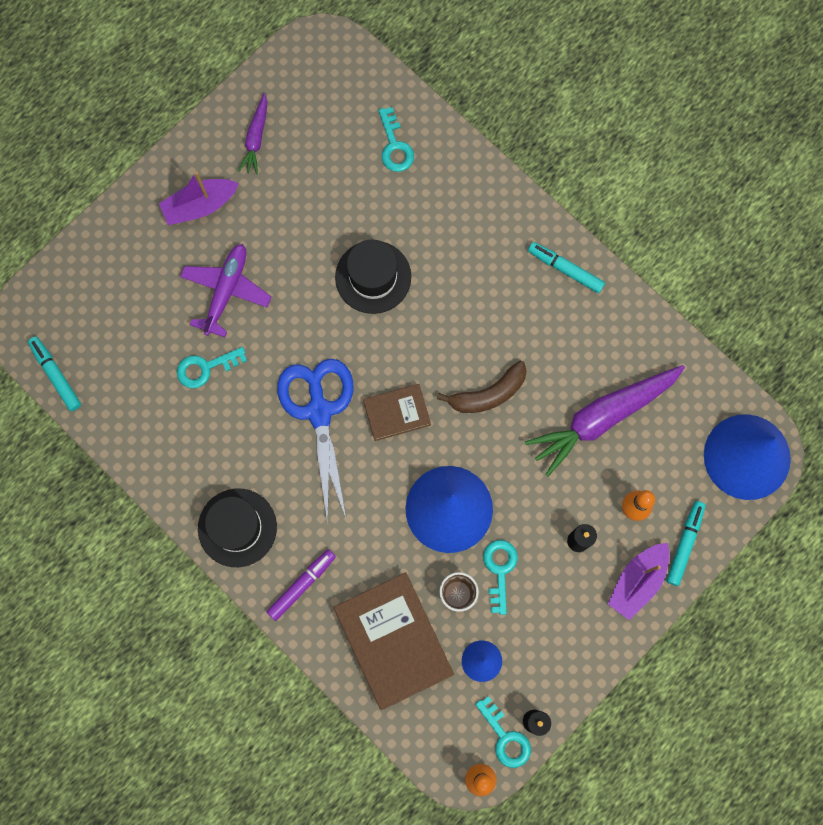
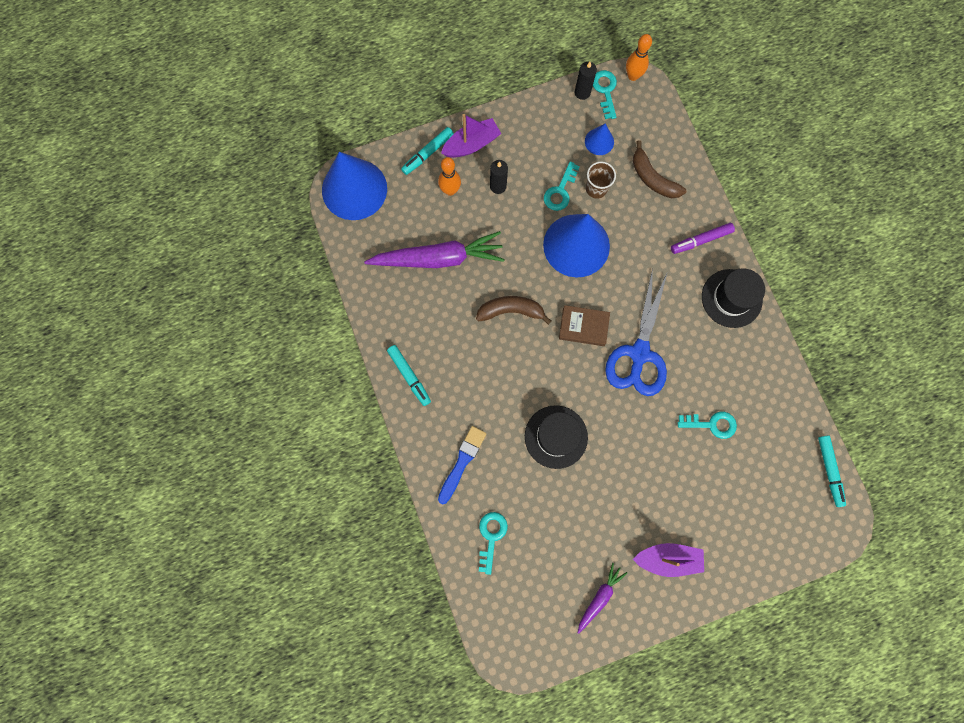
camera: 155 degrees left, 0 degrees up
(226, 291) = (673, 478): purple plane -> none
(394, 641) = (652, 178): brown book -> brown banana
(462, 205) = (462, 462): none -> blue brush

